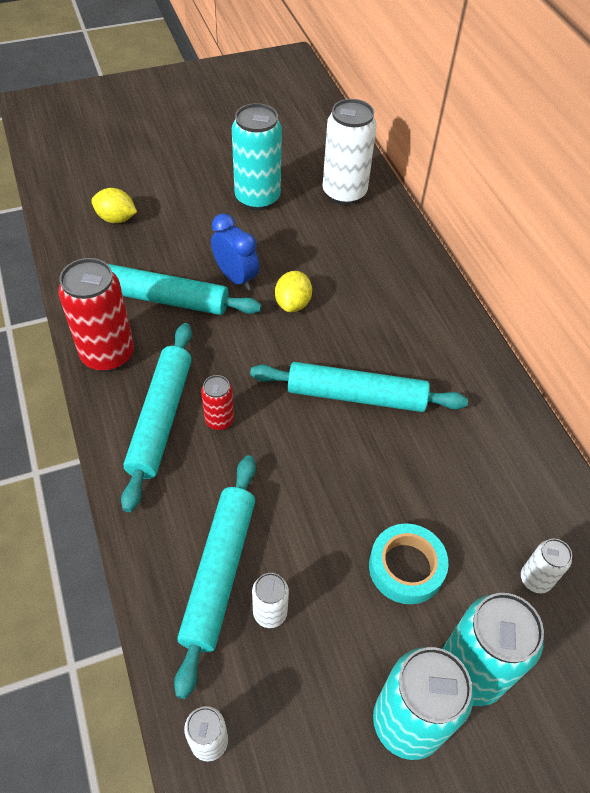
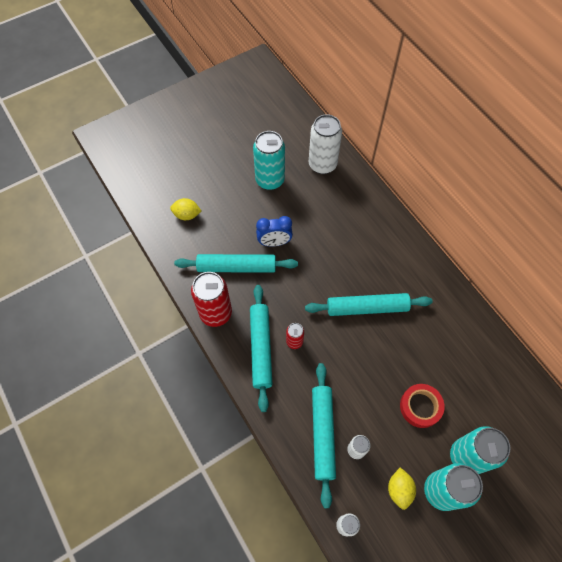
camera: 10 degrees left, 10 degrees up
(236, 277) = (274, 242): blue clock -> blue clock turned 135 degrees clockwise
(293, 303) = (313, 253): yellow lemon -> yellow lemon (399, 489)
(406, 567) = (420, 407): turquoise tape -> red tape
(535, 579) = (488, 397): white can -> none

